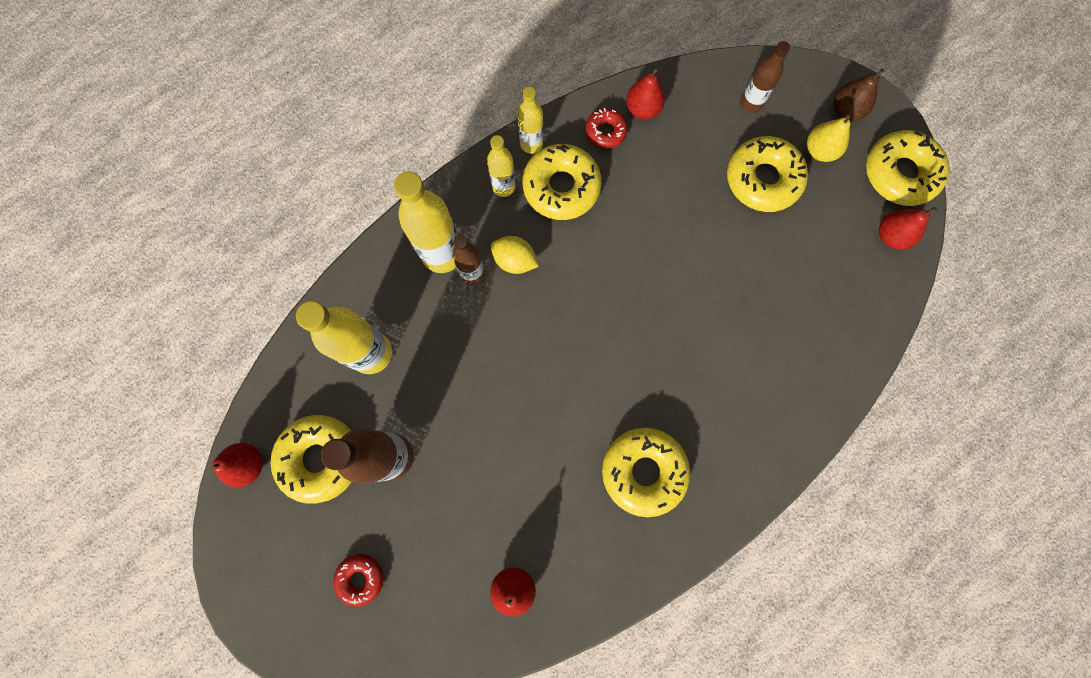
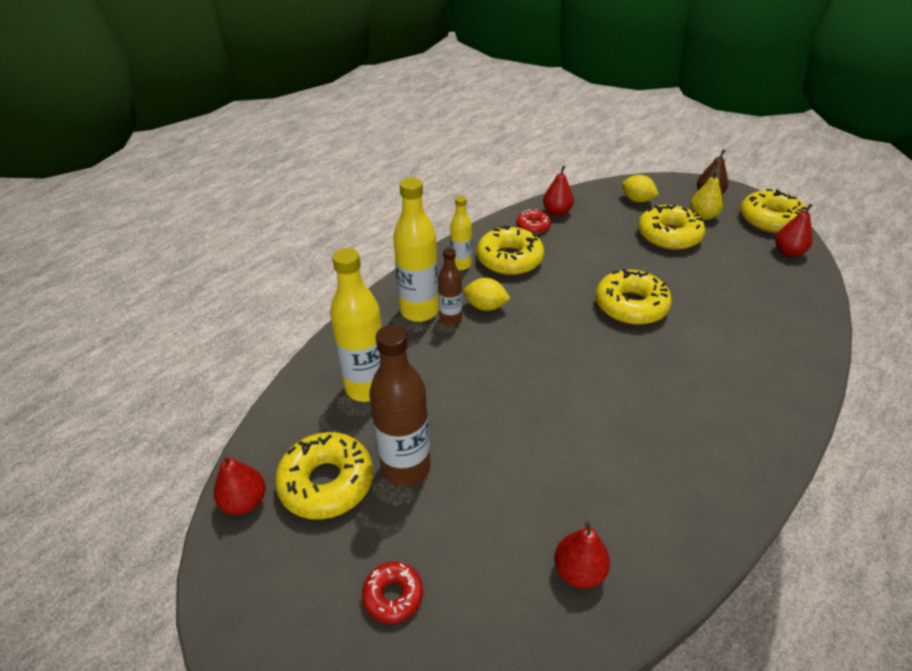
camera: 10 degrees left, 35 degrees down
(531, 144) = (476, 239): yellow bottle -> none
(643, 471) = (671, 437): yellow donut -> yellow donut (631, 305)
(750, 104) = (637, 200): brown bottle -> yellow lemon

